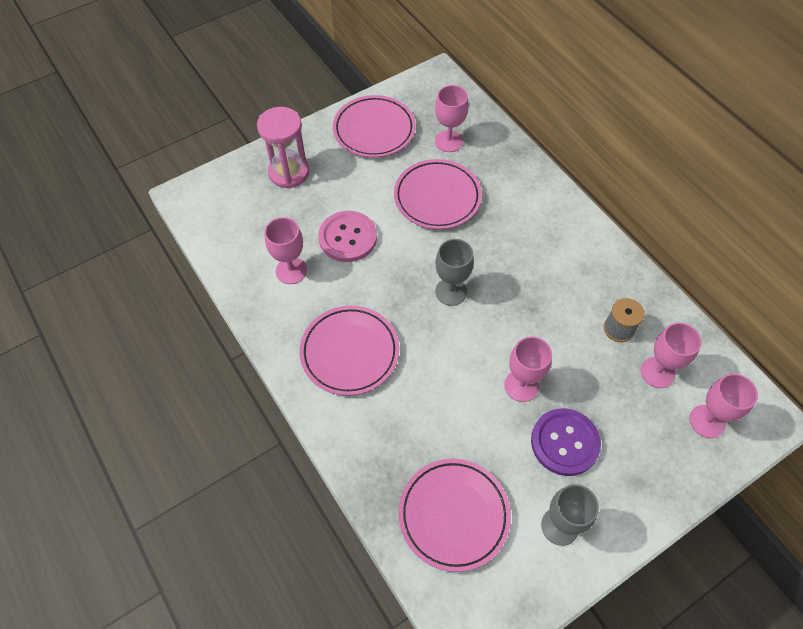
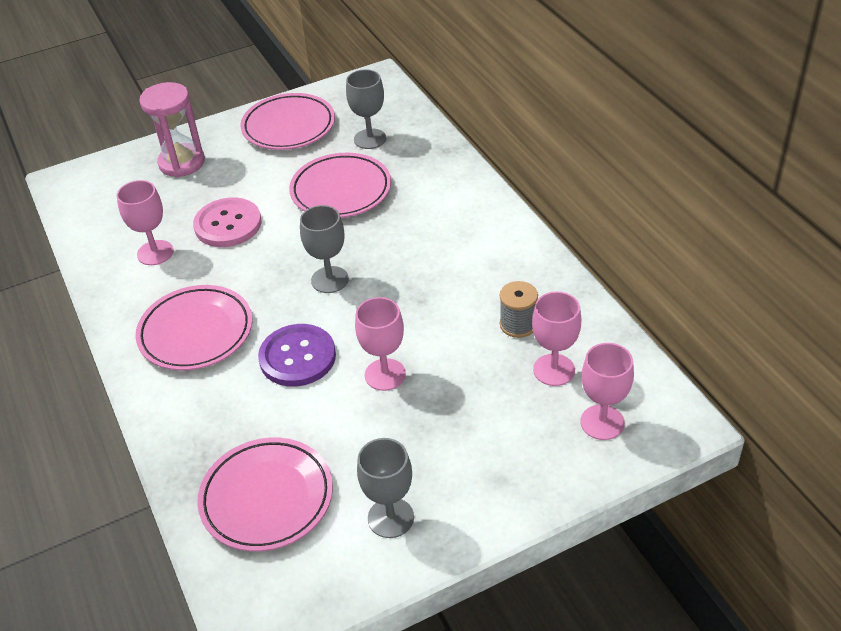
camera: 10 degrees right, 15 degrees down
(448, 141) = (370, 139): pink goblet -> grey goblet
(564, 442) = (421, 434): purple button -> purple button (297, 357)

